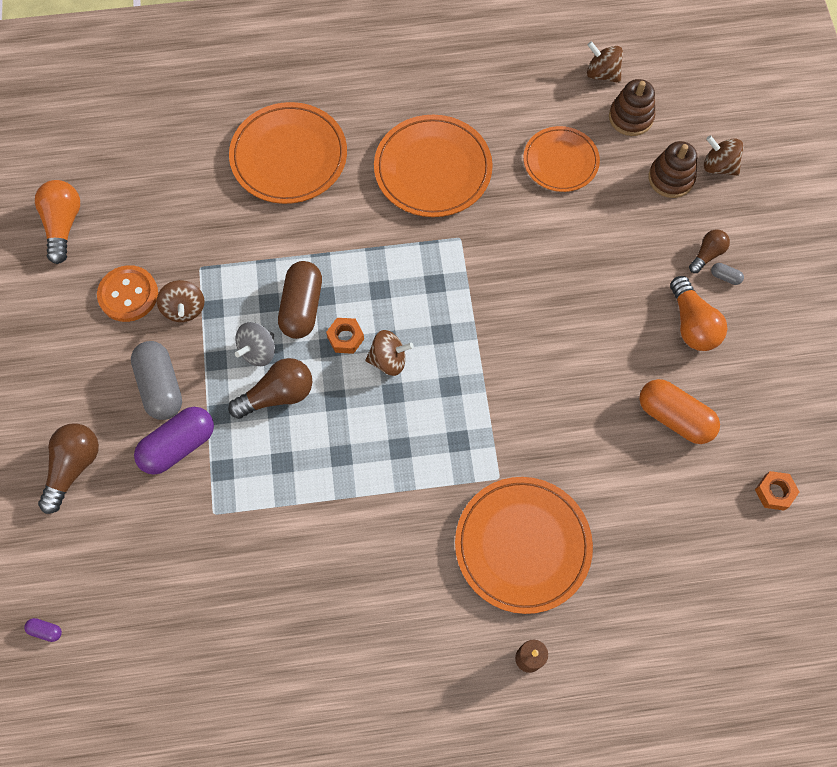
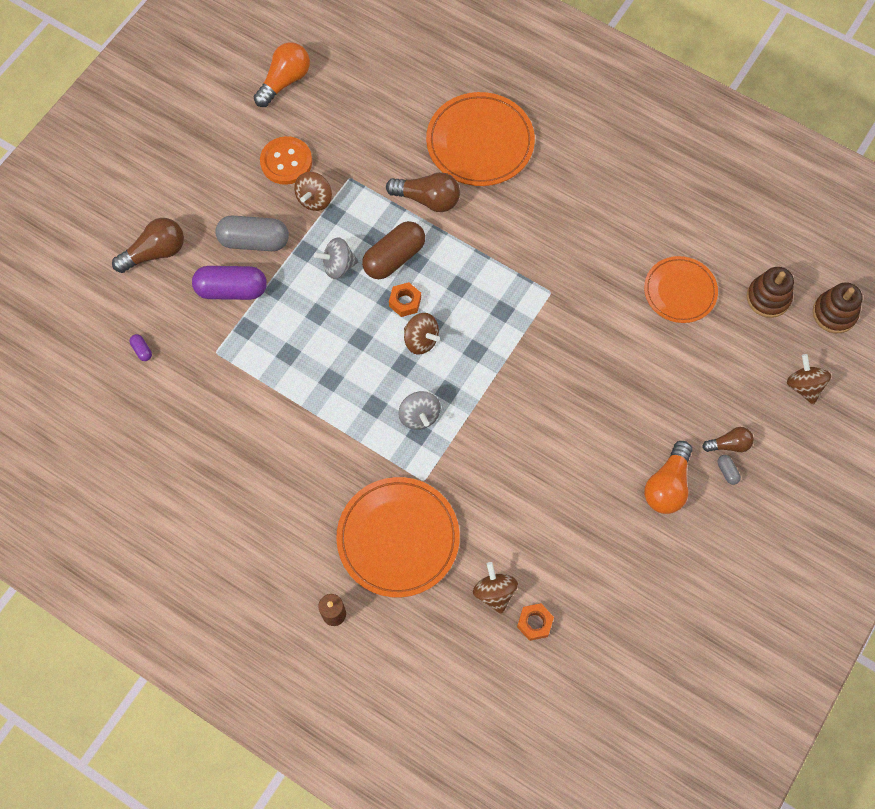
camera: 40 degrees right, 0 degrees up
(46, 630) = (53, 344): purple capsule -> purple capsule (142, 350)
(161, 386) = (254, 241): grey capsule -> grey capsule turned 75 degrees clockwise
(278, 395) = (325, 306): brown light bulb -> brown light bulb (427, 199)
(433, 169) = (576, 227): orange plate -> none
(446, 426) = (419, 416): none -> grey spinning top
(602, 74) = (777, 248): brown spinning top -> brown spinning top (494, 592)
(670, 178) = (755, 367): brown stacking toy -> brown stacking toy (834, 313)
(674, 417) = (589, 540): orange capsule -> none
(774, 492) = (613, 651): orange nut -> orange nut (534, 623)

